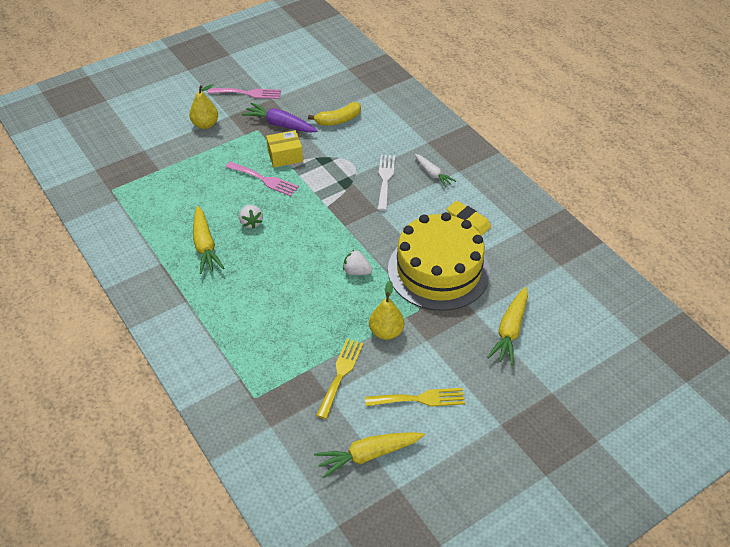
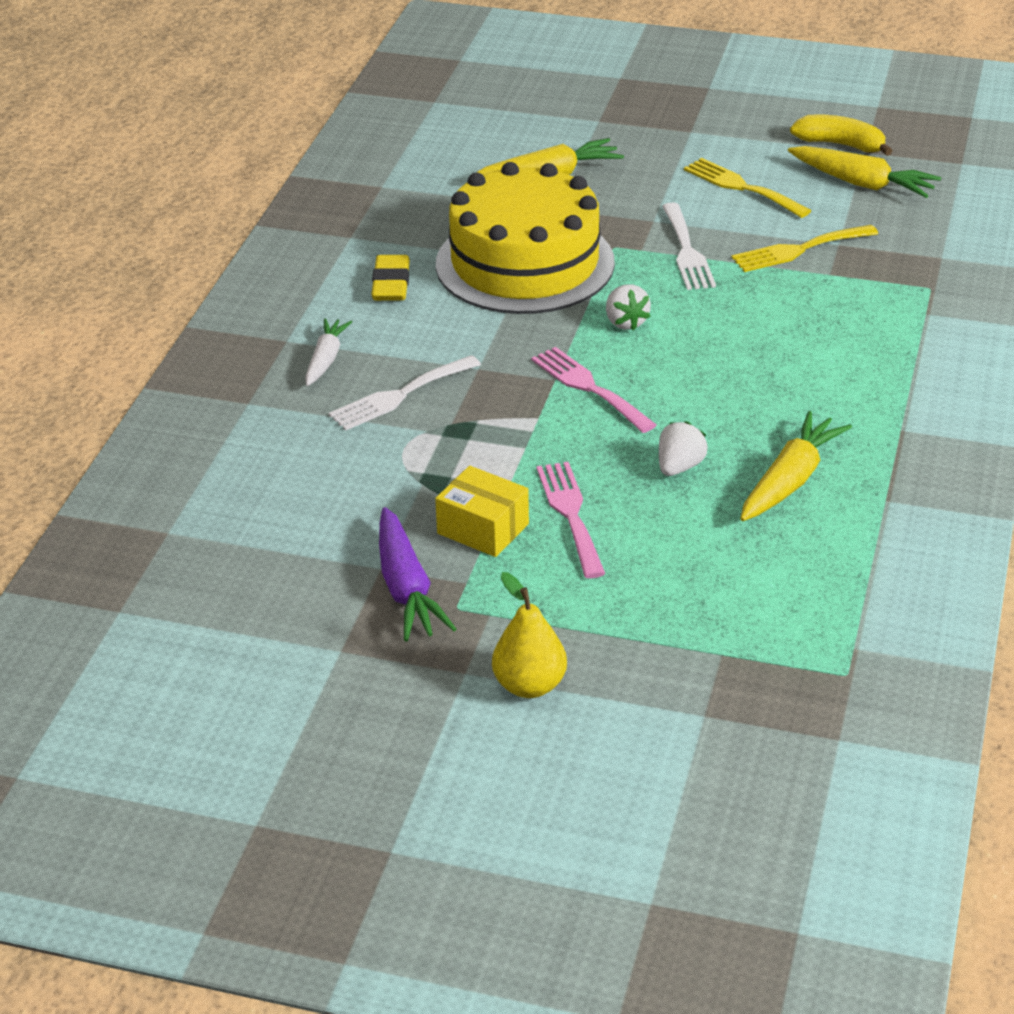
camera: 130 degrees left, 10 degrees down
(248, 93) = (363, 694): pink fork -> pink fork (589, 387)
(338, 120) = (306, 527): yellow banana -> yellow banana (841, 145)
(386, 332) = (687, 251): yellow pear -> white fork

